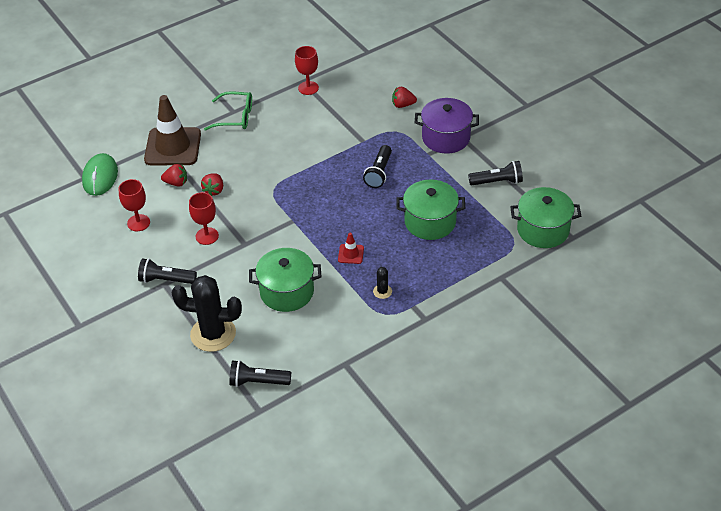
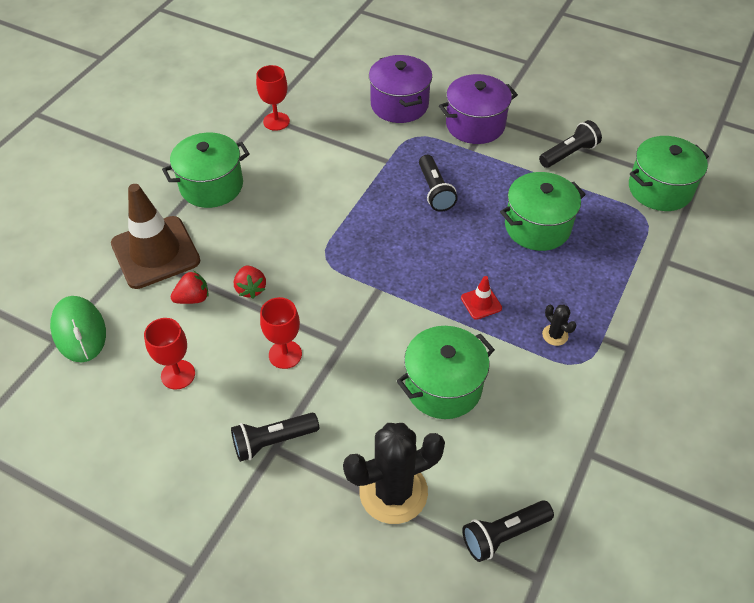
camera: 30 degrees left, 5 degrees up
(235, 117) = (211, 186): green glasses -> green pot
(403, 105) = (399, 105): red strawberry -> purple pot

